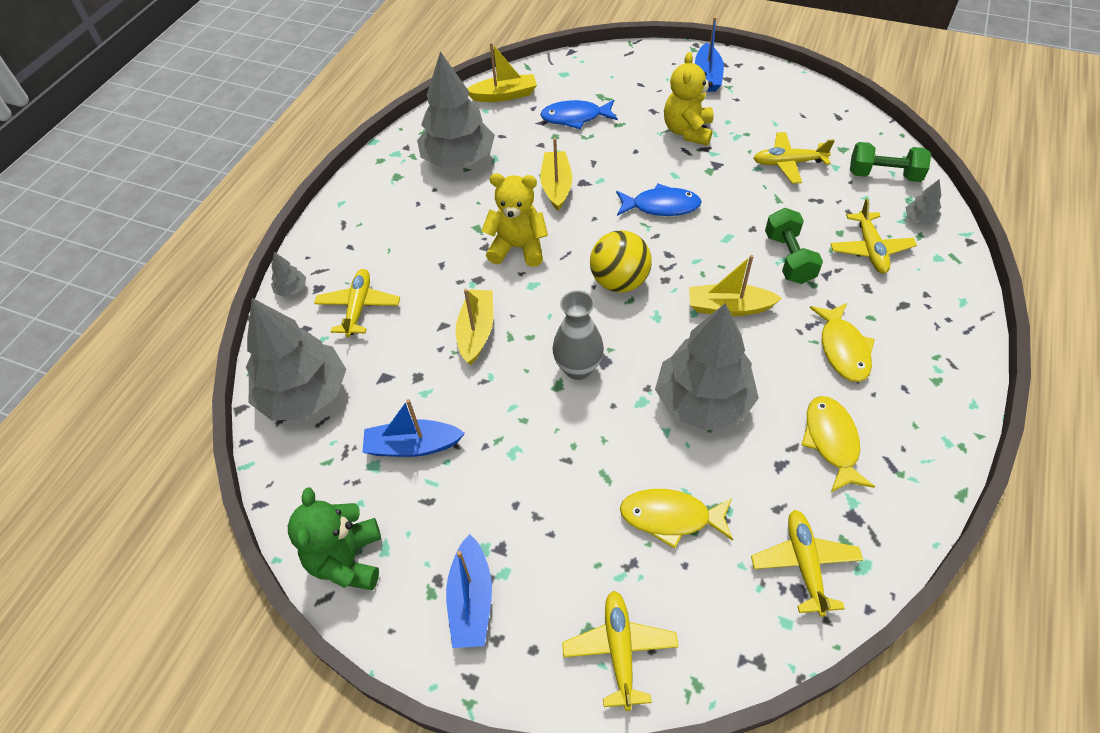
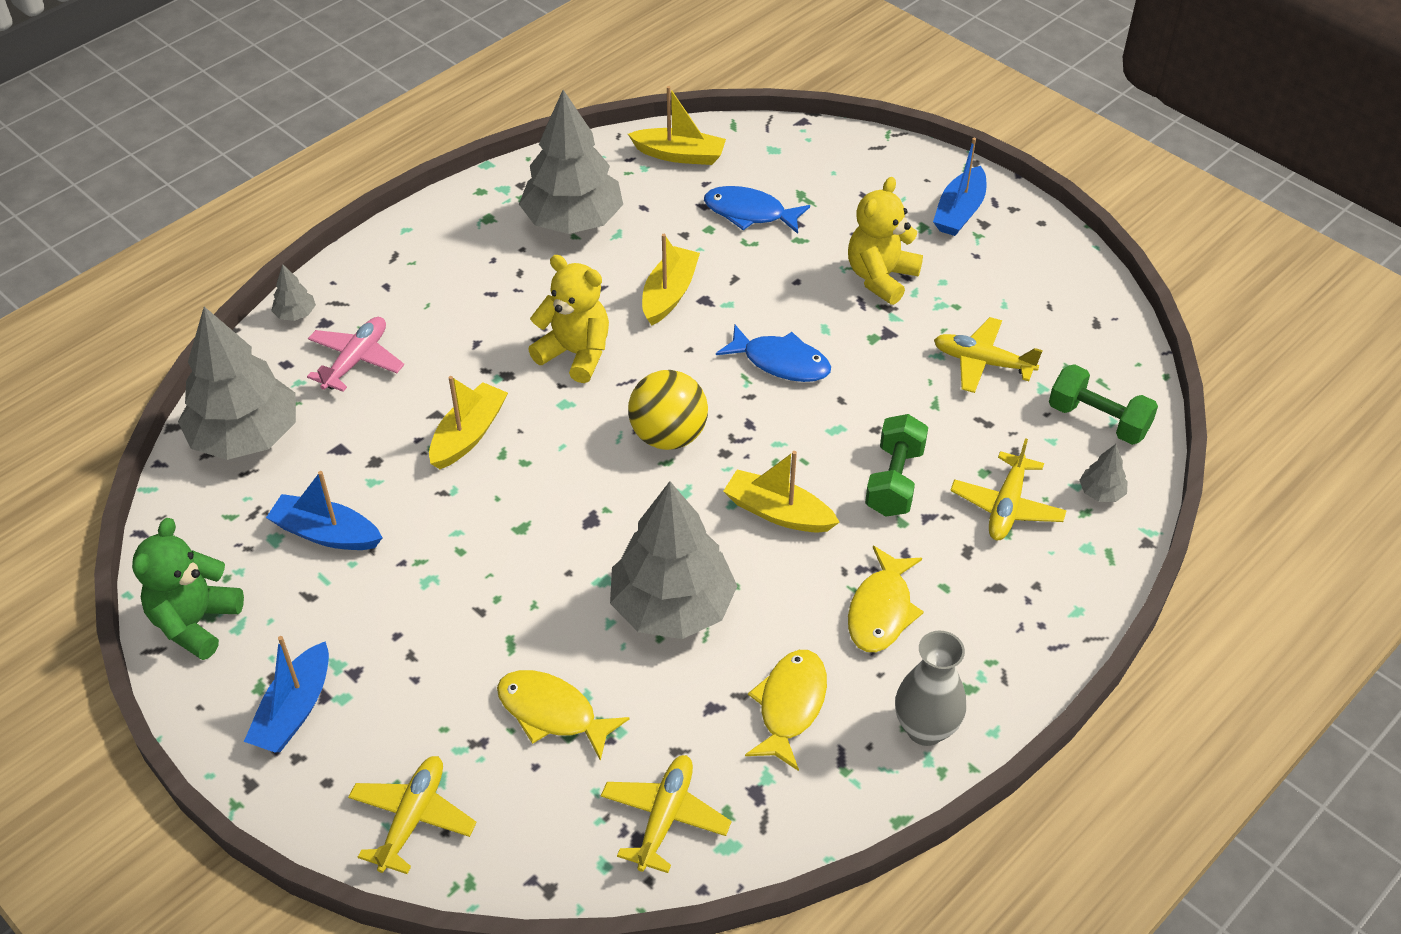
camera: 20 degrees right, 5 degrees down
(359, 307) = (356, 360): yellow plane -> pink plane
(578, 368) = (556, 517): grey vase -> grey vase (925, 729)

